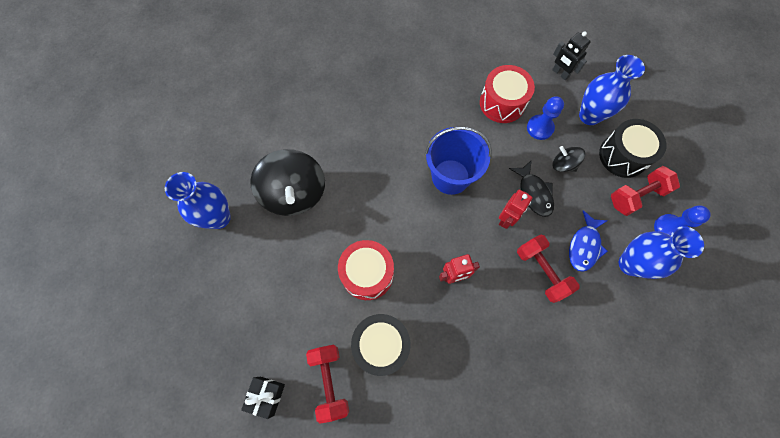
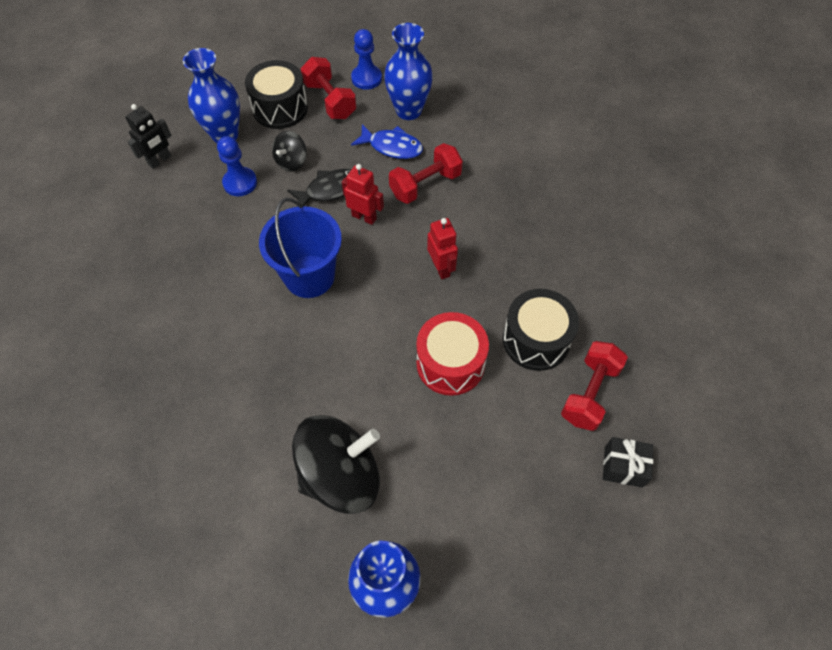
camera: 95 degrees left, 10 degrees down
(330, 381) = (589, 393): red dumbbell -> red dumbbell turned 45 degrees counterclockwise
(502, 103) = (200, 222): red drum -> none

